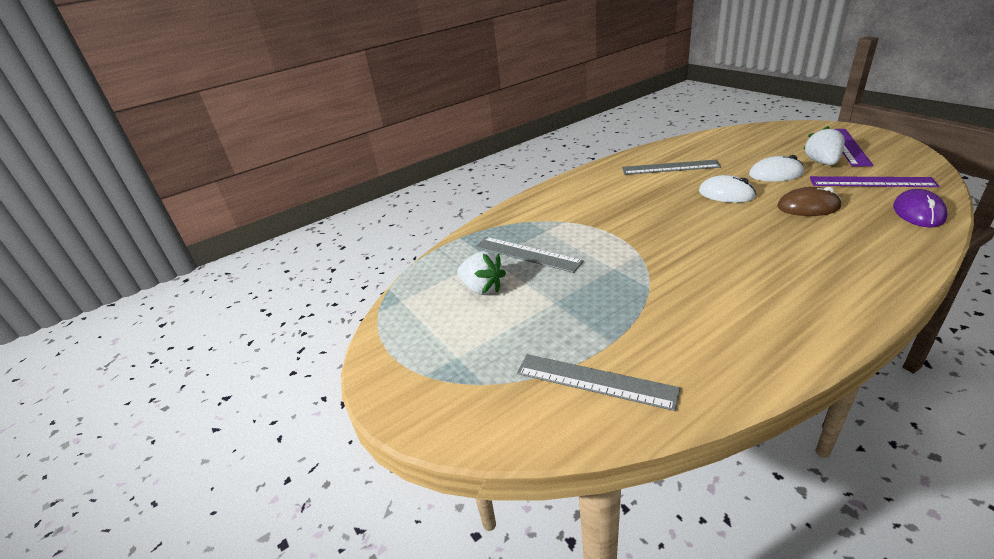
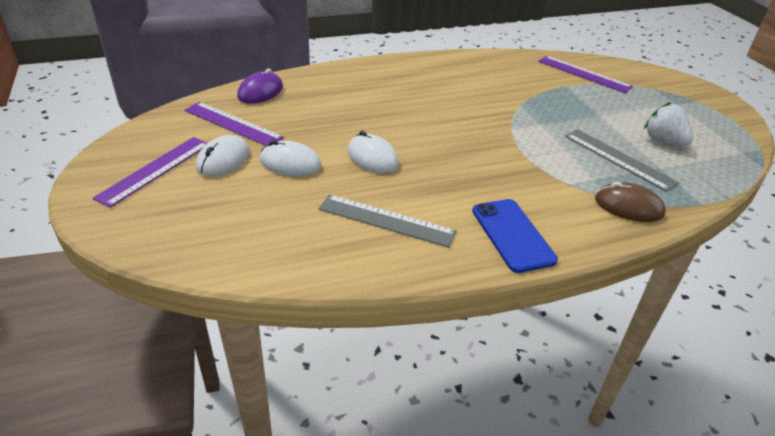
camera: 170 degrees left, 5 degrees up
(589, 182) = (512, 235): none -> blue phone
(595, 381) = (584, 74): grey ruler -> purple ruler
(808, 207) = (325, 121): brown mouse -> brown mouse (628, 206)
(822, 162) = (223, 160): white strawberry -> white mouse

